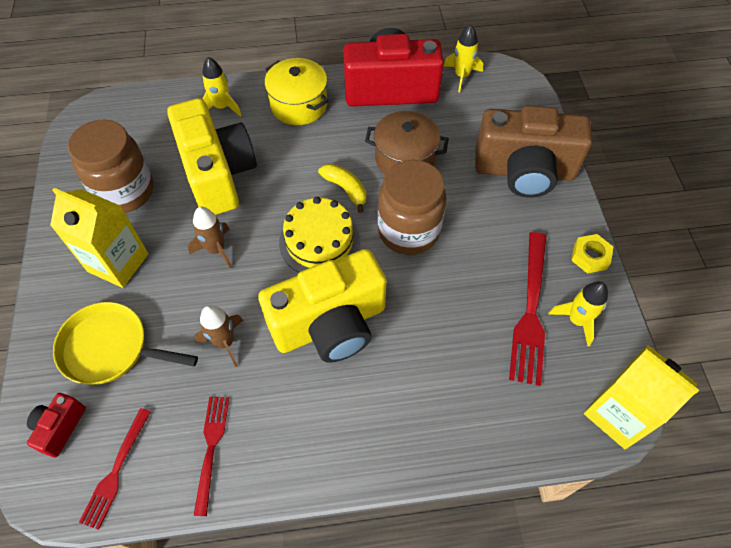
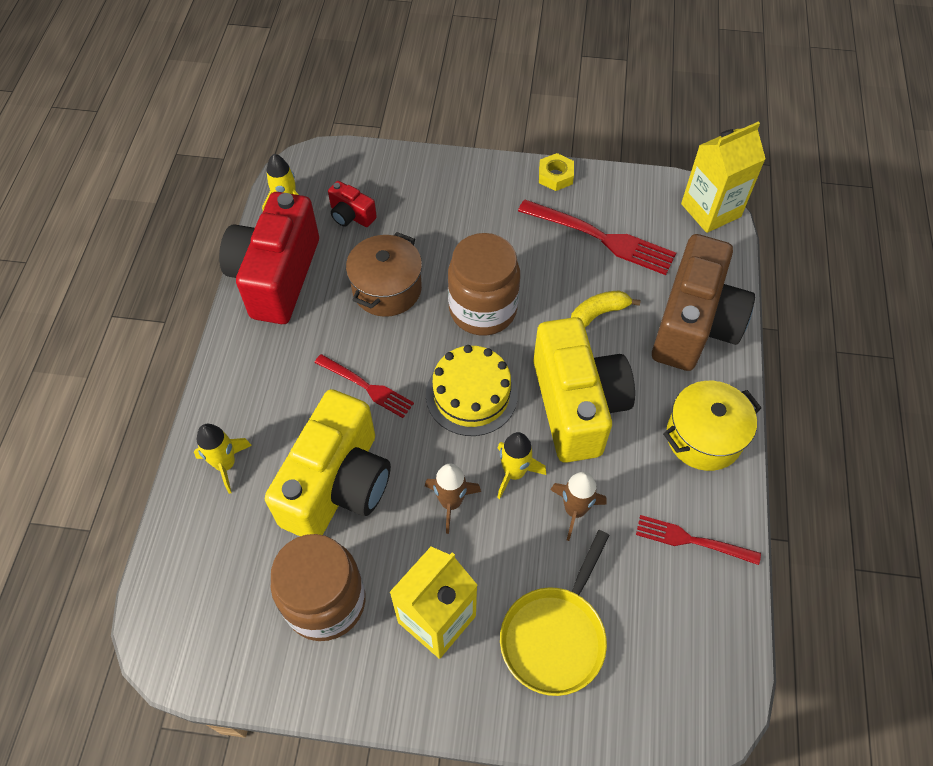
camera: 75 degrees left, 0 degrees up
(60, 428) = (644, 699): red camera -> red camera (351, 215)
(116, 471) = (702, 639): red fork -> red fork (366, 387)
(218, 174) = (338, 485): yellow camera -> yellow camera turned 120 degrees clockwise
(299, 105) = (261, 376): yellow pot -> yellow pot (703, 437)
(345, 189) = (408, 354): yellow banana -> yellow banana (598, 314)
(524, 171) = (441, 193): brown camera -> brown camera (694, 325)
(577, 320) = (618, 207): yellow rocket -> yellow rocket (514, 473)

